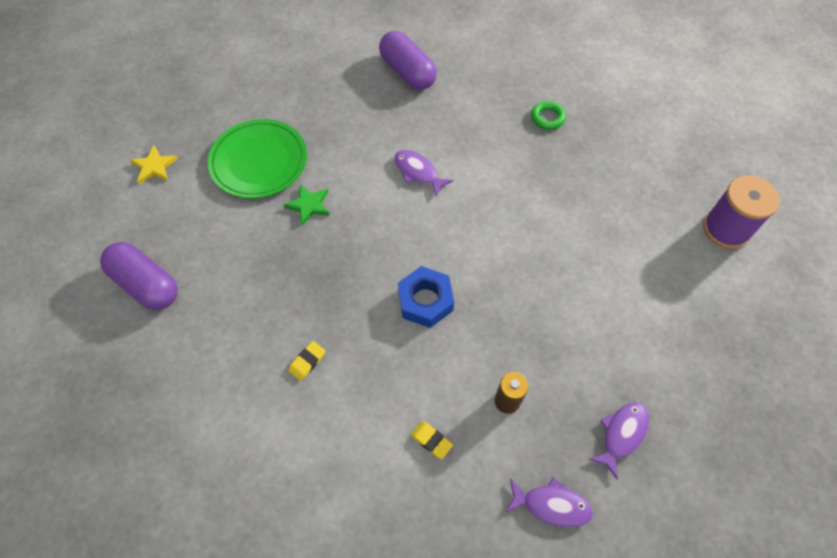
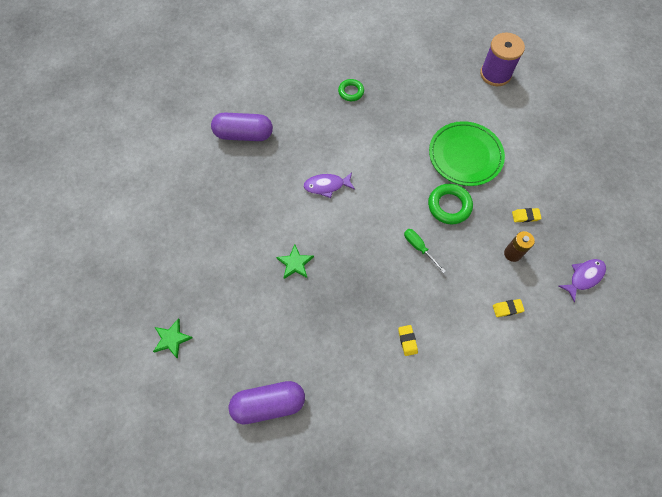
camera: 50 degrees left, 5 degrees up
(154, 166) = (172, 339): yellow star -> green star
(259, 161) = (232, 269): green plate -> green plate (465, 155)
(425, 301) = (419, 248): blue nut -> green screwdriver
(504, 296) = (449, 206): none -> green ring
(569, 384) = (525, 216): none -> yellow eraser
(622, 434) = (570, 215): purple fish -> none

